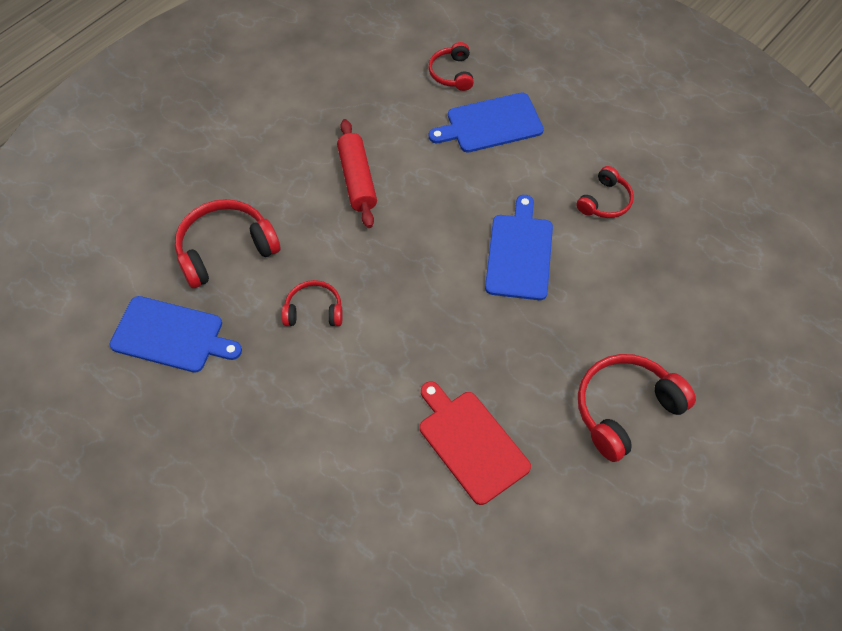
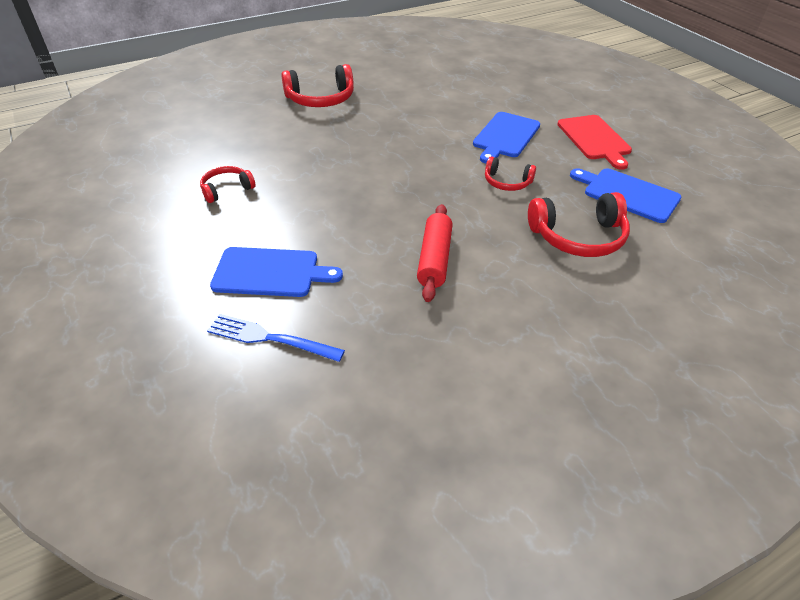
camera: 160 degrees left, 15 degrees down
(452, 73) = (269, 338): red headphones -> blue fork
(471, 443) = (424, 107): red cutting board -> red cutting board (594, 139)
(519, 253) = (324, 176): blue cutting board -> blue cutting board (505, 136)

